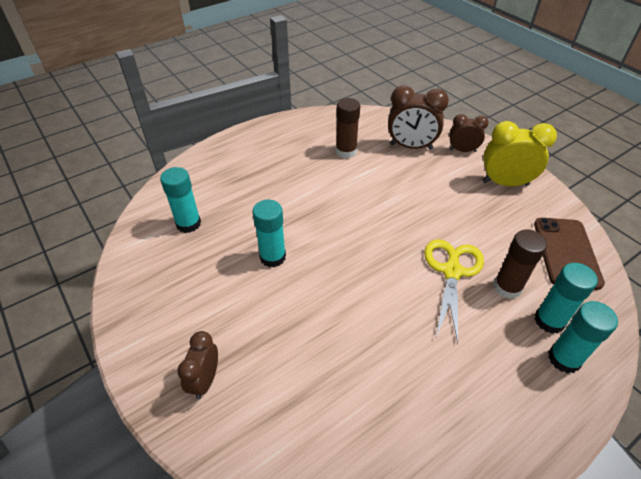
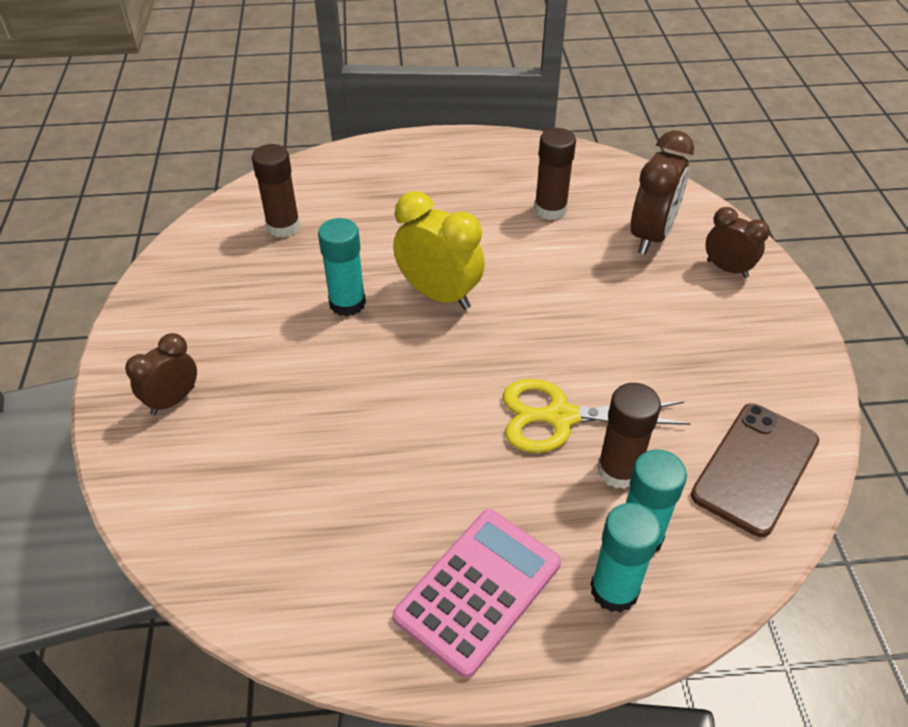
camera: 30 degrees right, 0 degrees up
(188, 224) = (283, 226): turquoise glue stick -> brown glue stick
(411, 146) = (651, 236): brown clock -> brown clock turned 105 degrees counterclockwise
(452, 271) = (559, 417): yellow scissors -> yellow scissors turned 135 degrees counterclockwise
(499, 401) = (478, 590): none -> pink calculator
(505, 183) = (751, 338): yellow clock -> yellow clock (439, 295)

